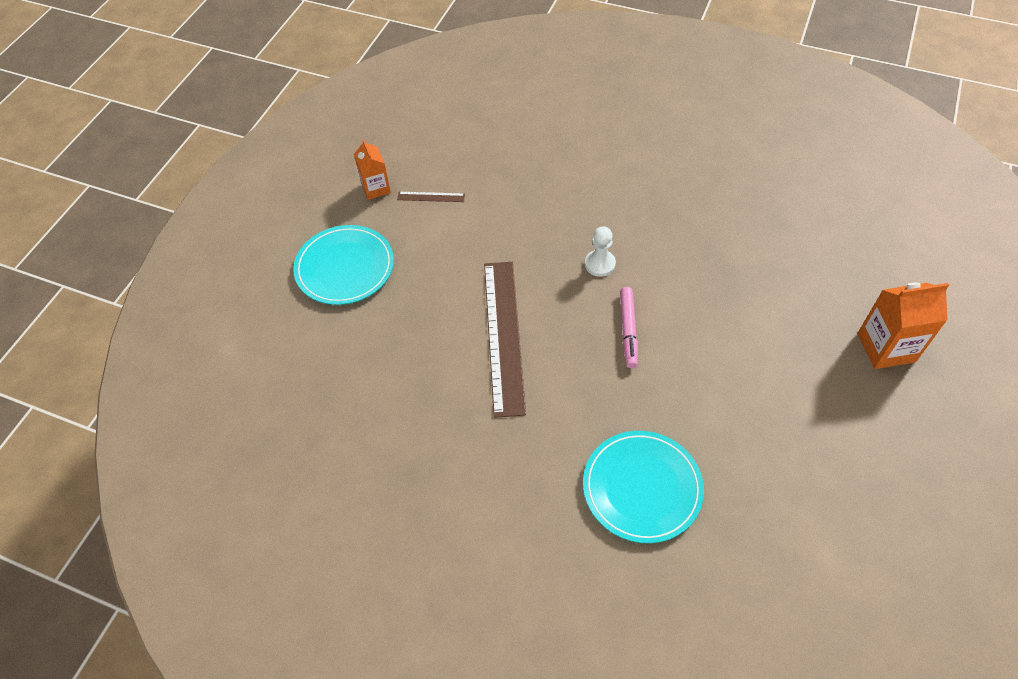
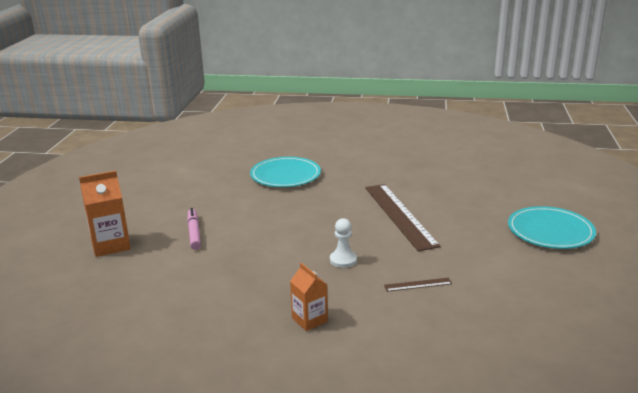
camera: 165 degrees right, 30 degrees down
(376, 188) = (584, 283): orange carton -> orange carton (309, 320)
(431, 197) = (525, 284): brown ruler -> brown ruler (418, 284)
(628, 330) = (309, 229): pink marker -> pink marker (194, 233)

